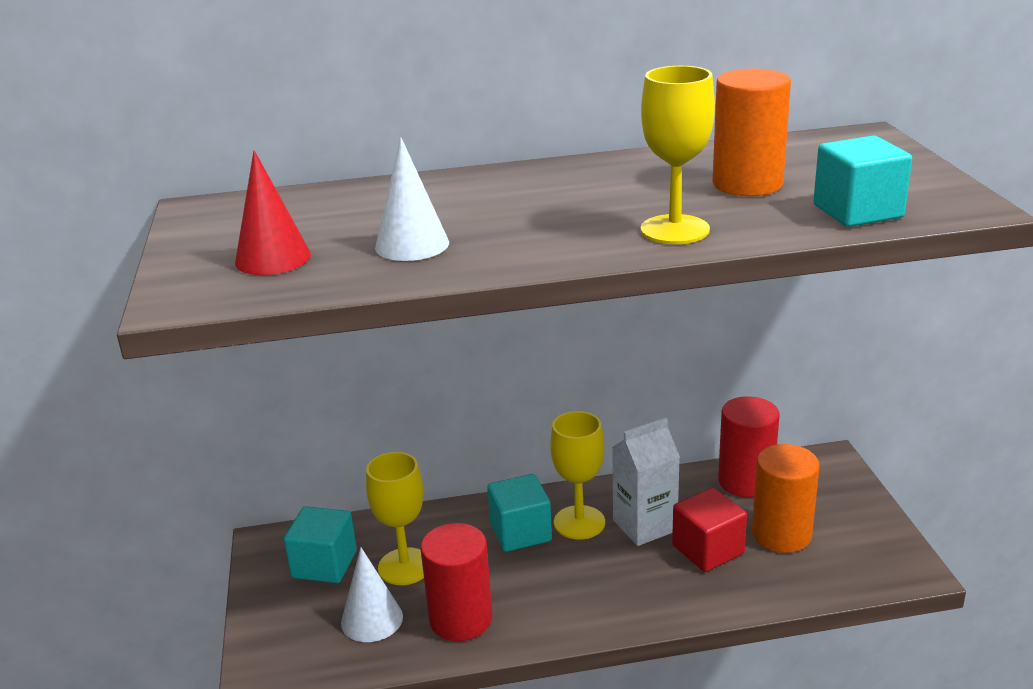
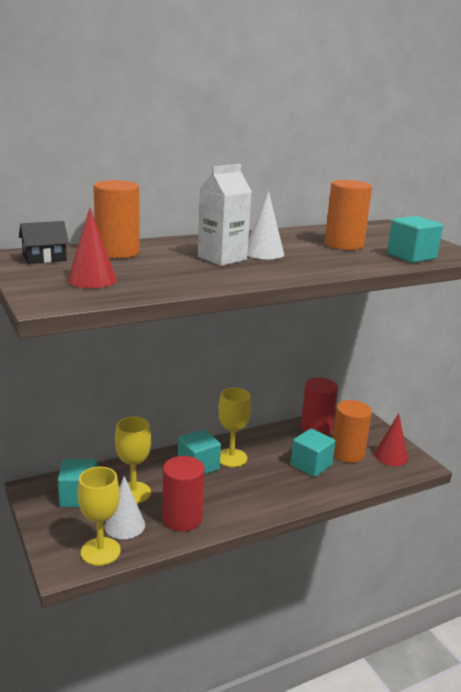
camera: 20 degrees left, 5 degrees down
(235, 215) = (44, 258): none -> black house
(351, 202) = (117, 252): none -> orange cylinder
(412, 245) = (177, 272): white cone -> white cone (263, 253)
(644, 525) = (270, 456): white carton -> white carton (222, 258)
(675, 230) = (324, 264): yellow goblet -> yellow goblet (100, 551)
(708, 549) = (311, 465): red cube -> turquoise cube
(859, 547) = (391, 456): none -> red cone

